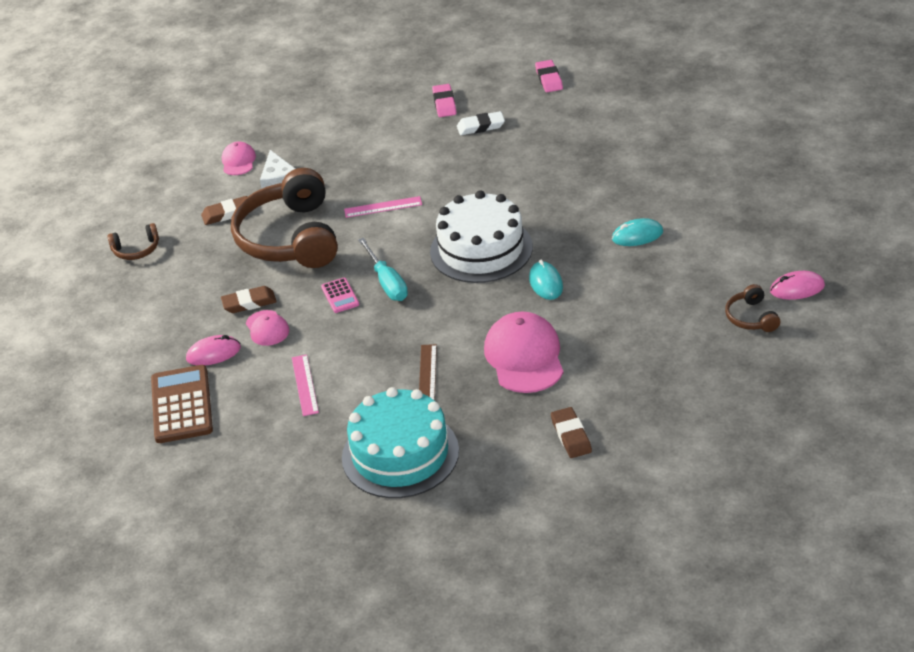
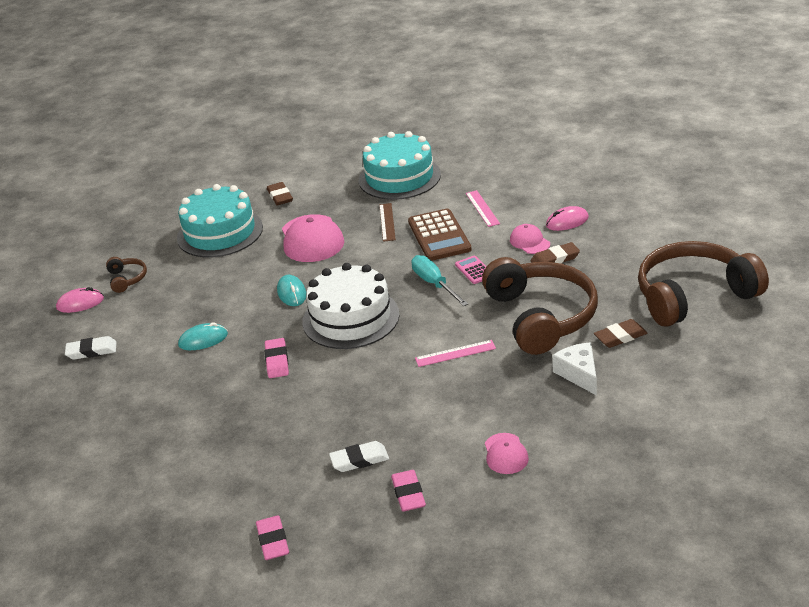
camera: 175 degrees right, 5 degrees down
(136, 249) = (694, 296): brown headphones -> brown headphones, size x2.36
(182, 405) = (574, 189): brown calculator -> brown calculator (439, 236)
(238, 161) = (640, 398): pink cap -> pink cap (505, 454)
(556, 209) = (277, 361): none -> pink eraser
(647, 379) = (220, 232): none -> turquoise cake
(757, 231) = (91, 351): none -> white eraser

